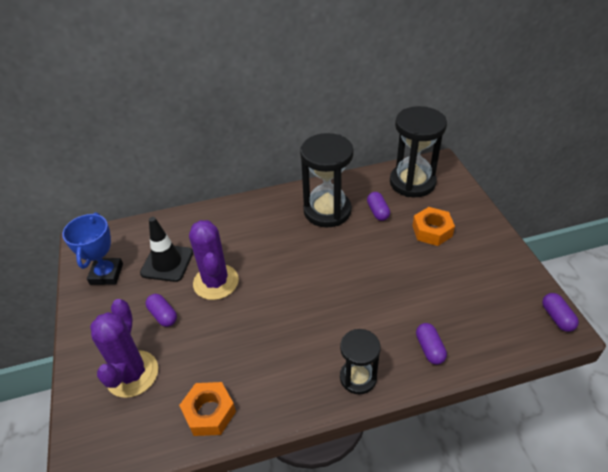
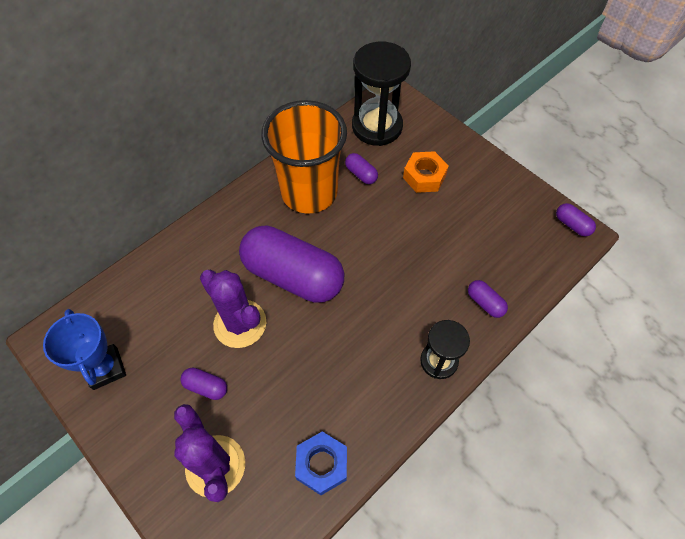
camera: 30 degrees left, 15 degrees up
(167, 263) = (170, 324): black traffic cone -> none
(209, 412) = (322, 464): orange nut -> blue nut
(277, 264) = (293, 276): none -> purple capsule
(327, 211) = (309, 192): black hourglass -> orange cup

